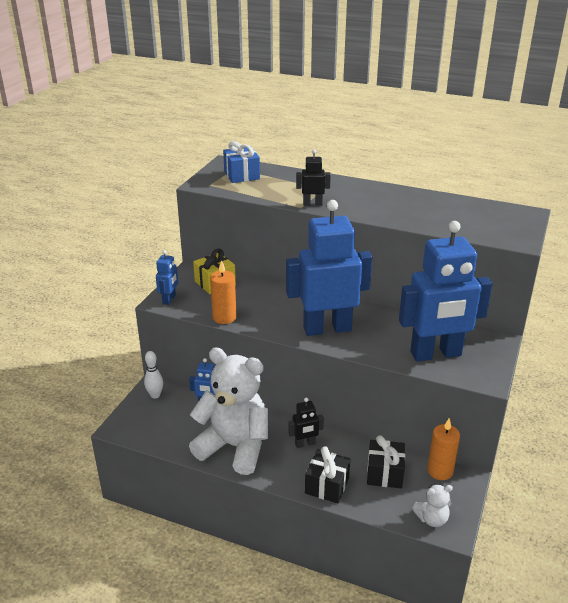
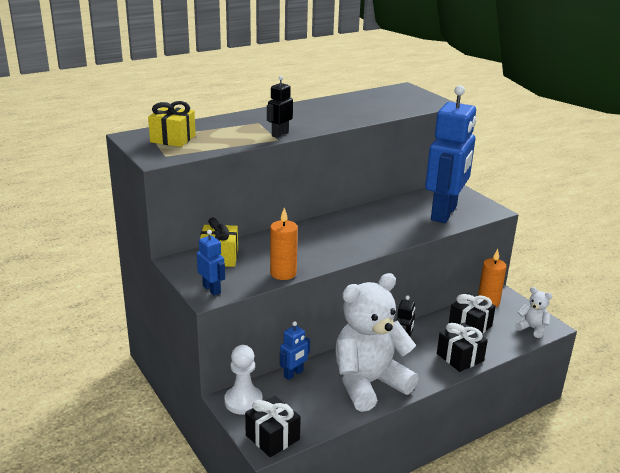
camera: 55 degrees left, 5 degrees down
(129, 427) = (272, 437): none -> black gift
(155, 395) = (243, 401): white bowling pin -> white pawn
(241, 175) = (173, 139): blue gift -> yellow gift
(327, 328) = (361, 237): blue robot -> none
(432, 519) = (532, 328): white teddy bear -> white teddy bear turned 75 degrees counterclockwise

